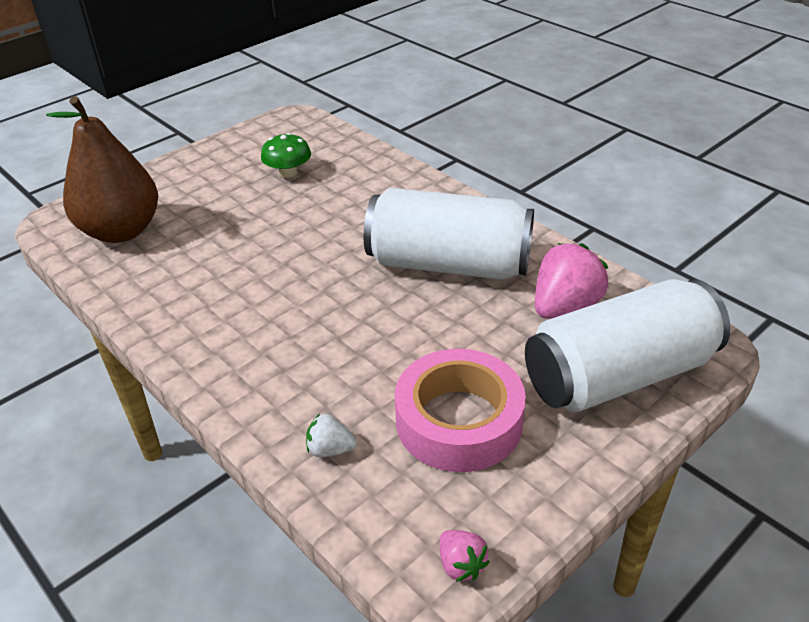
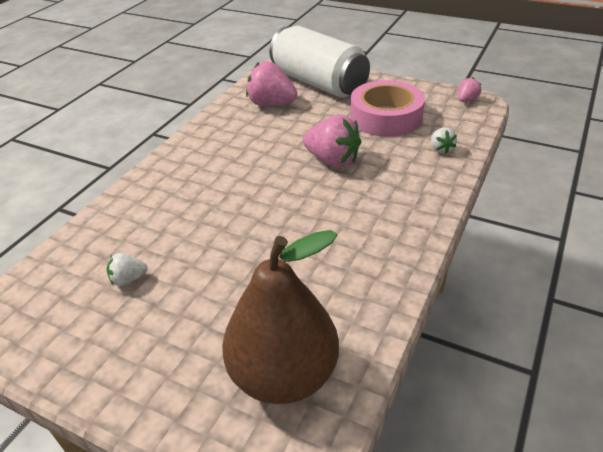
camera: 110 degrees left, 0 degrees up
(288, 172) = (128, 279): green mushroom -> white strawberry
(377, 329) = (332, 160): none -> pink strawberry
(448, 264) = (248, 150): white can -> none

